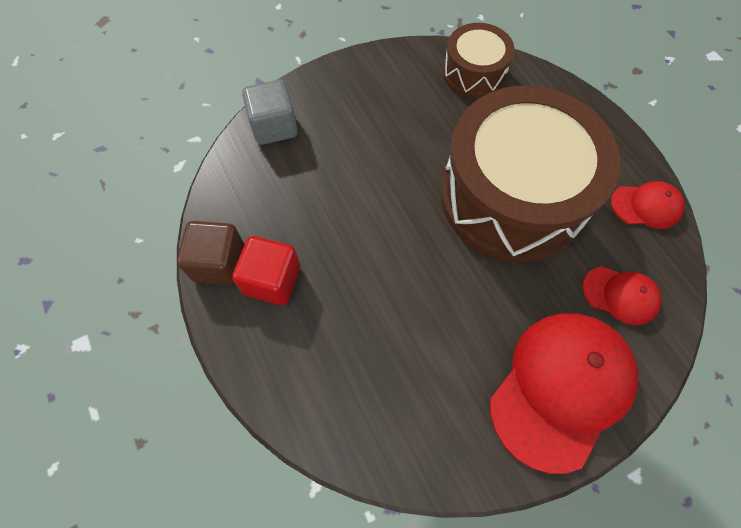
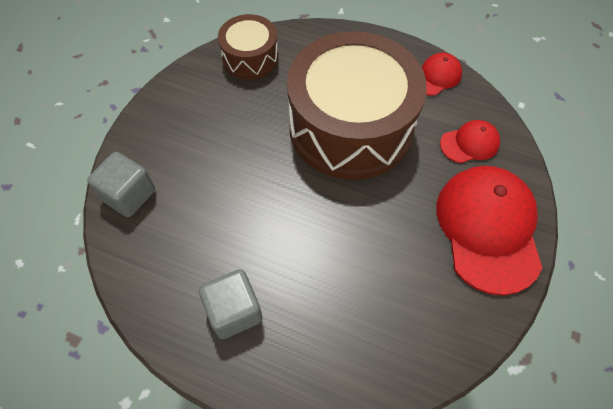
camera: 40 degrees left, 5 degrees down
(219, 263) = (179, 332): brown cube -> none
(272, 280) = (234, 311): red cube -> grey cube

